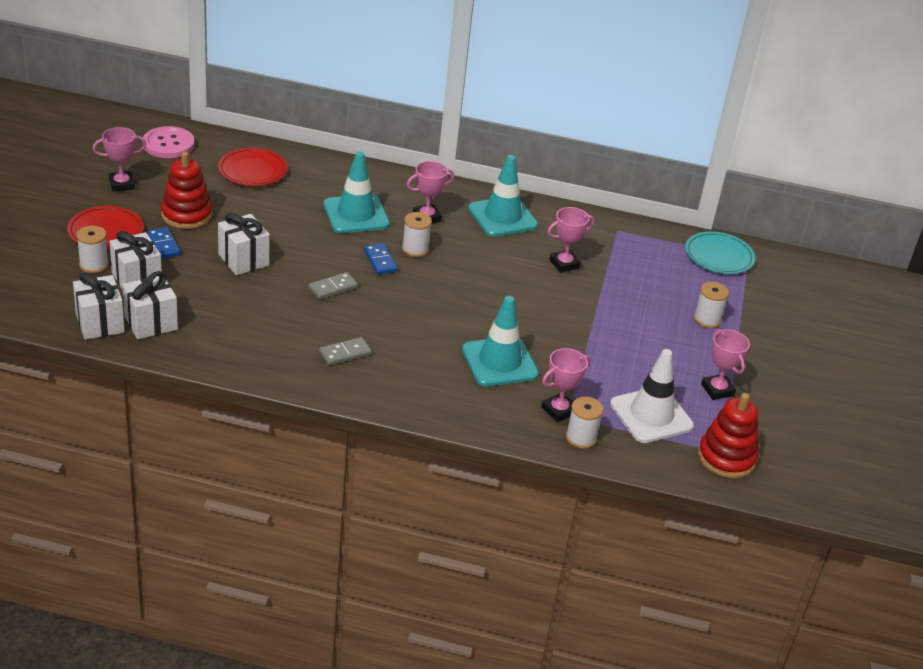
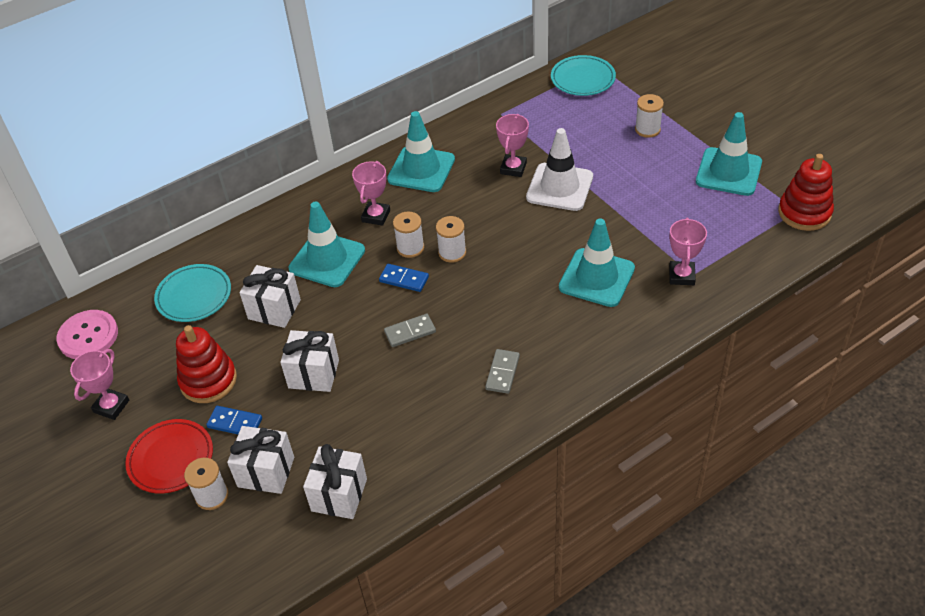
camera: 40 degrees left, 10 degrees up
(100, 323) = (303, 537): white gift -> white gift (274, 309)
(252, 171) = (194, 296): red plate -> turquoise plate
(333, 288) = (410, 332): grey domino -> grey domino turned 60 degrees clockwise
(581, 438) = (722, 282): white spool -> white spool (452, 252)
(651, 415) = (728, 225): white traffic cone -> white traffic cone (559, 187)
(717, 390) = (728, 172): pink trophy -> turquoise traffic cone

